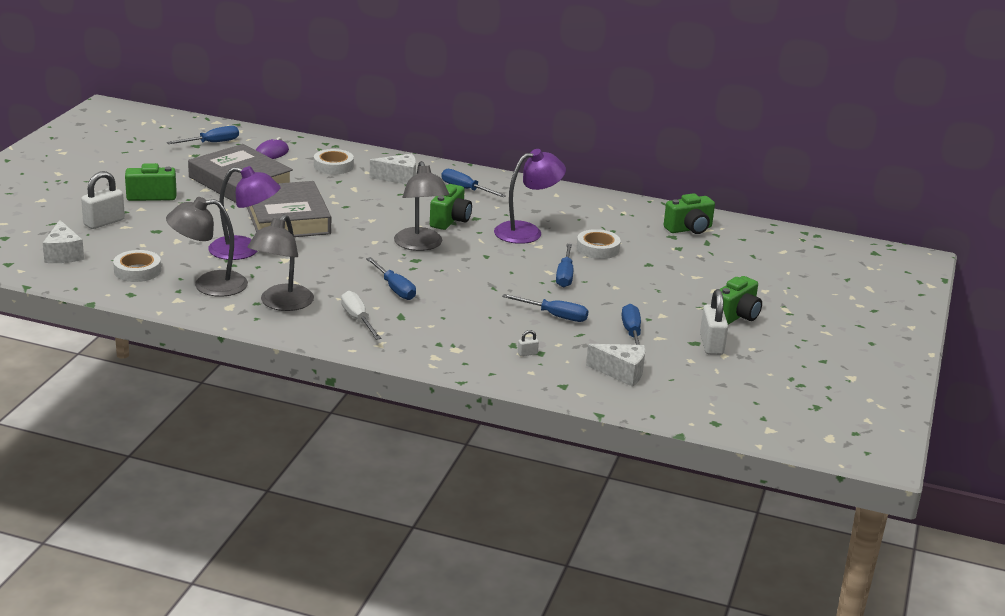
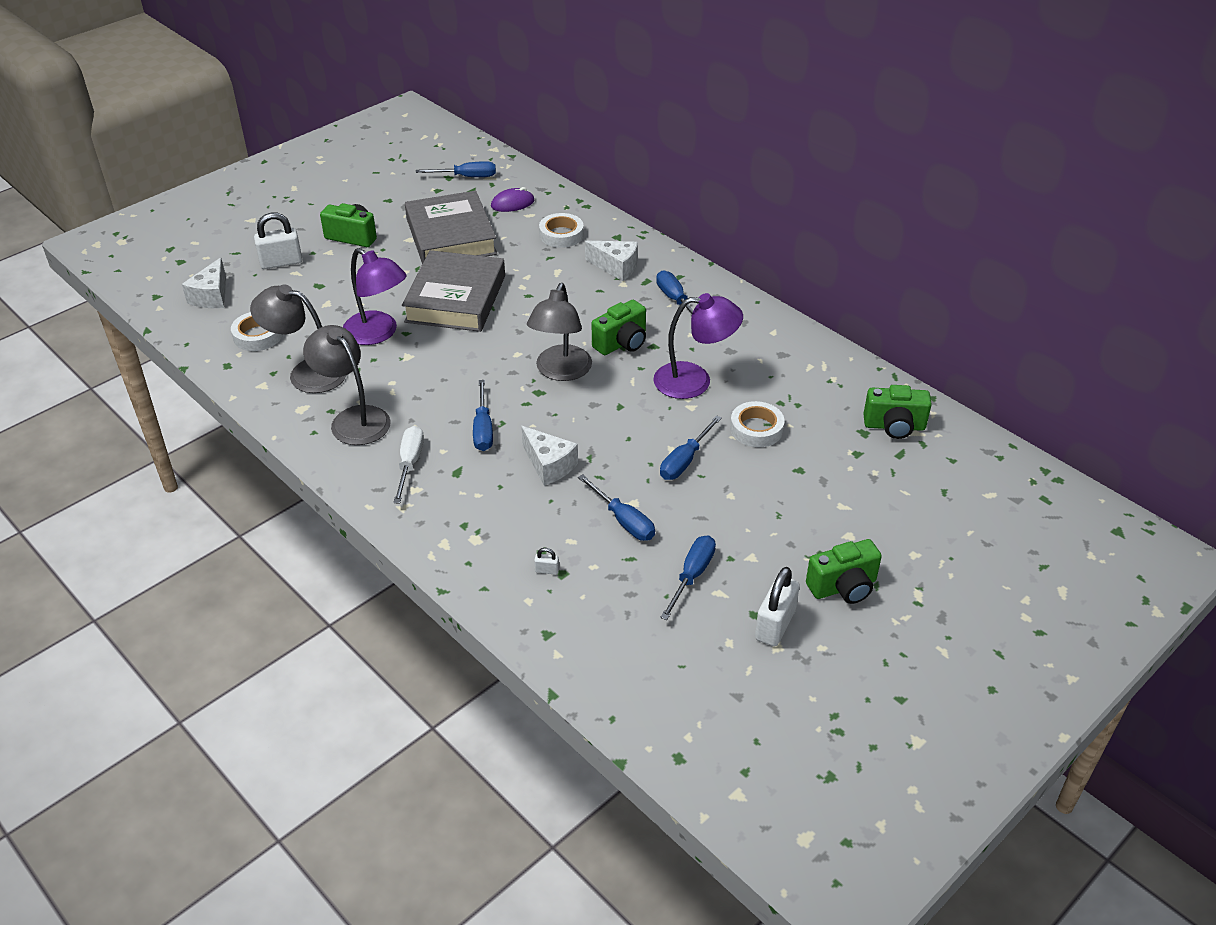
camera: 30 degrees right, 15 degrees up
(281, 304) = (353, 419): grey lamp -> grey lamp turned 90 degrees clockwise
(621, 373) = (630, 636): white cheese -> white cheese (549, 465)

